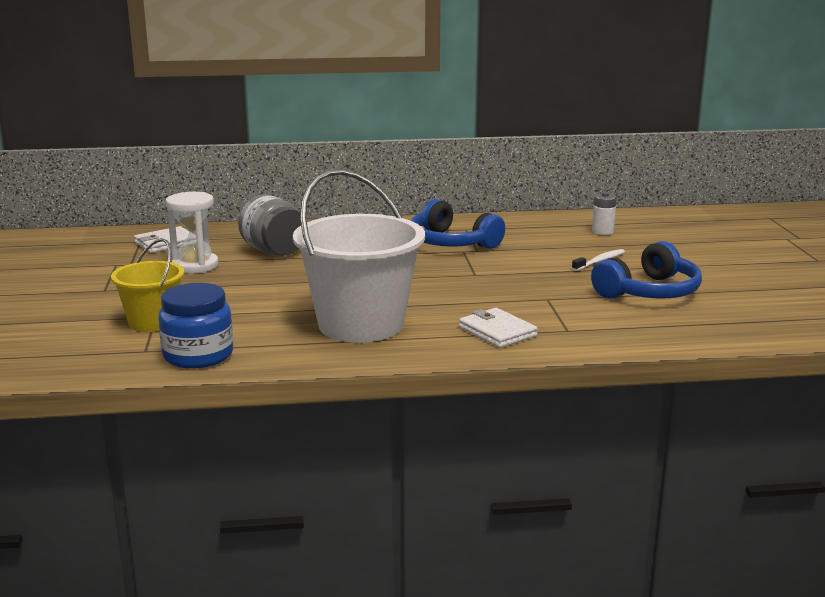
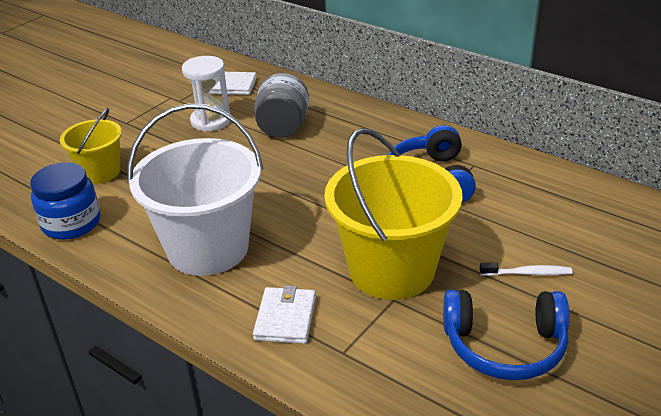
camera: 45 degrees right, 15 degrees up
(518, 288) = (391, 270): none -> yellow bucket
(602, 232) = (603, 230): white battery -> none

